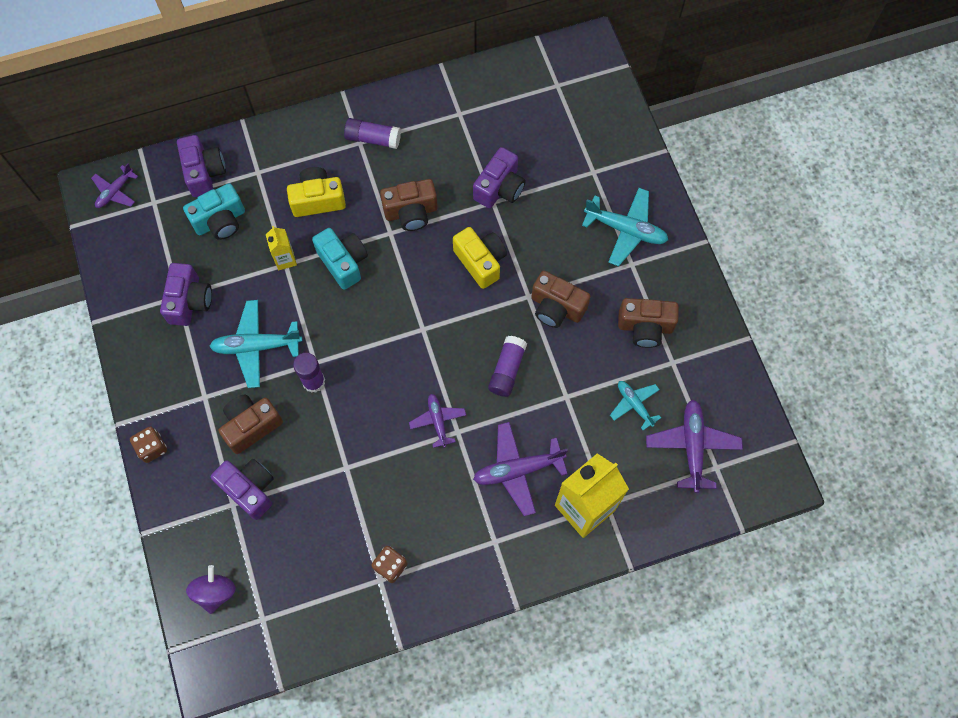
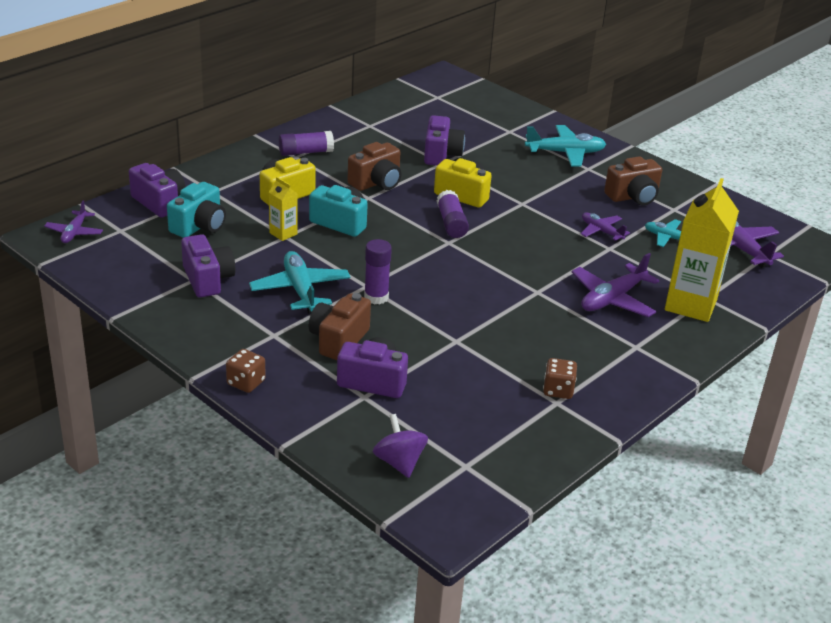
camera: 30 degrees left, 35 degrees down
(257, 346) = (300, 290): turquoise plane -> turquoise plane turned 105 degrees clockwise
(438, 421) = (514, 290): purple plane -> purple plane (601, 231)
(507, 370) = (545, 246): purple glue stick -> purple glue stick (451, 223)
(556, 307) = (551, 203): brown camera -> none

